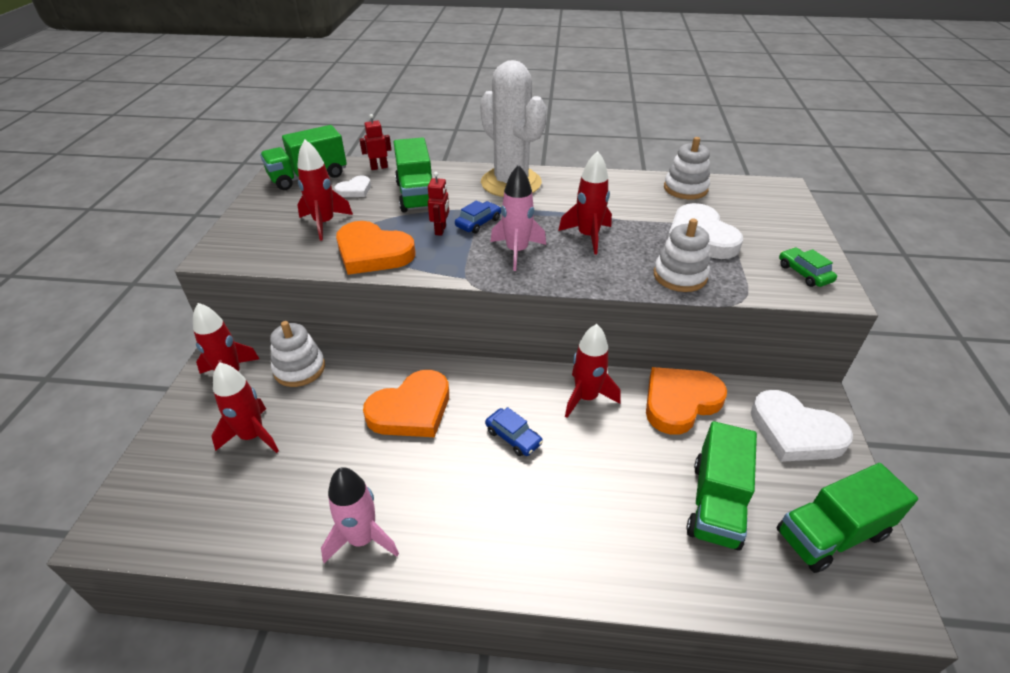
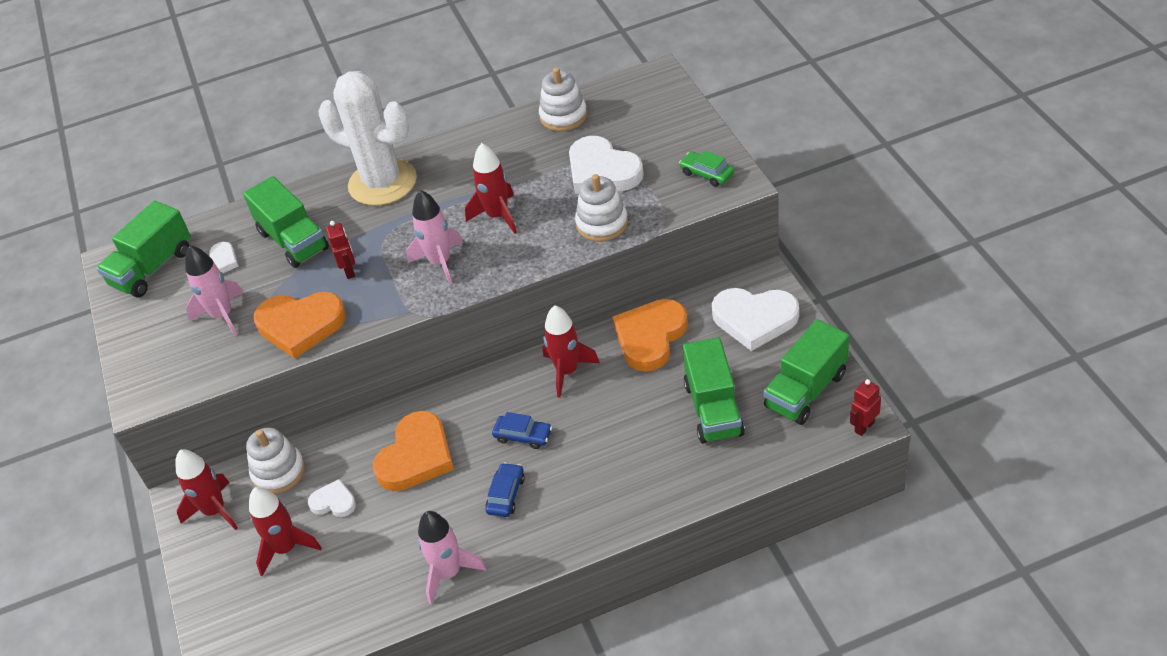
camera: 20 degrees left, 5 degrees up
(319, 415) = (334, 502): none -> white heart
(324, 223) = (222, 315): red rocket -> pink rocket
(379, 167) = (223, 222): red robot -> red robot (864, 427)
(478, 223) = (381, 246): blue car -> blue car (506, 495)

